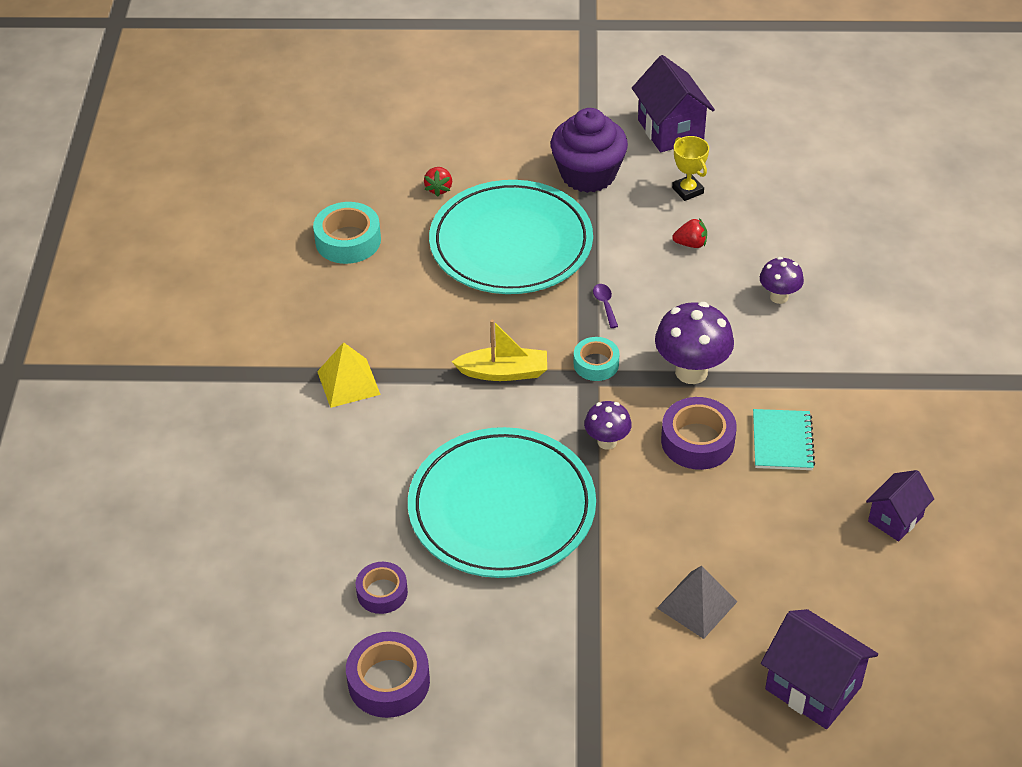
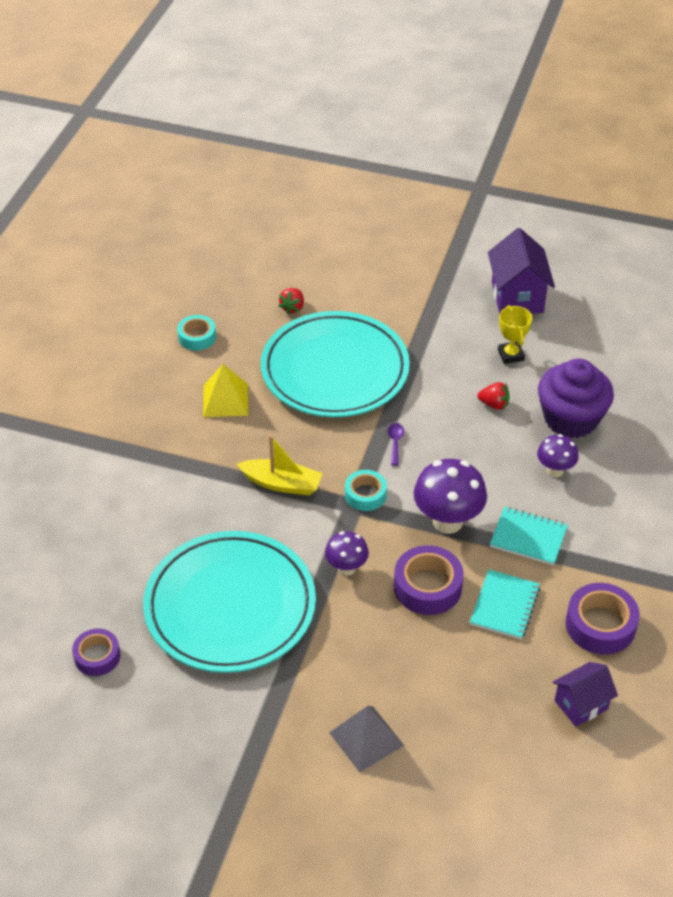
camera: 15 degrees right, 0 degrees up
(348, 240) = (197, 337): turquoise tape -> turquoise tape, size x0.65
(348, 382) = (146, 462): yellow pyramid -> yellow pyramid (225, 400)
(389, 682) = (70, 738): purple tape -> purple tape (600, 625)
(588, 174) = (427, 322): purple cupcake -> purple cupcake (570, 419)
(779, 369) = (528, 537): none -> turquoise notebook
(813, 688) = (441, 845): purple house -> none

